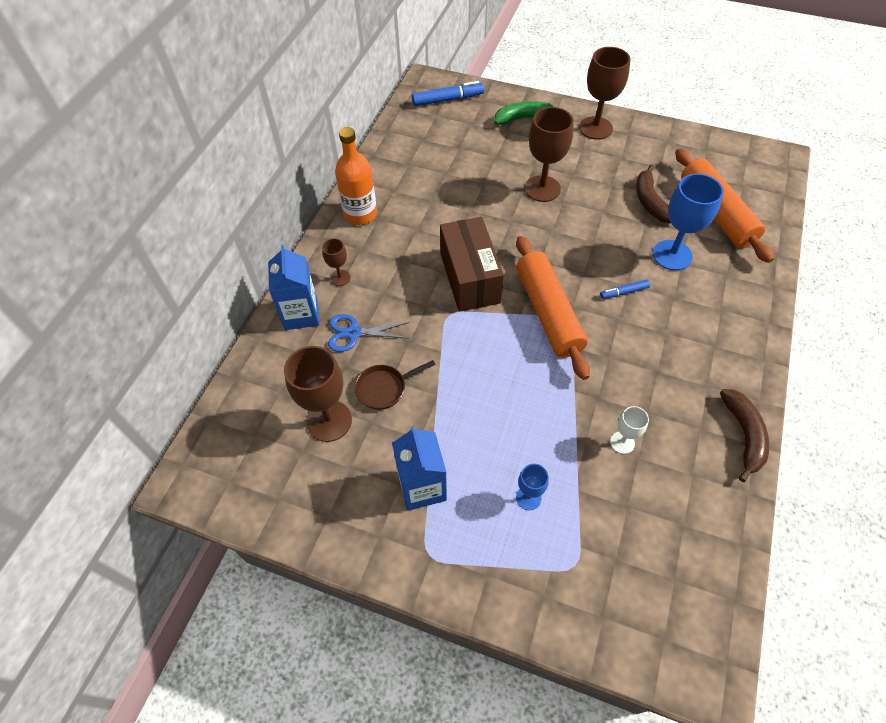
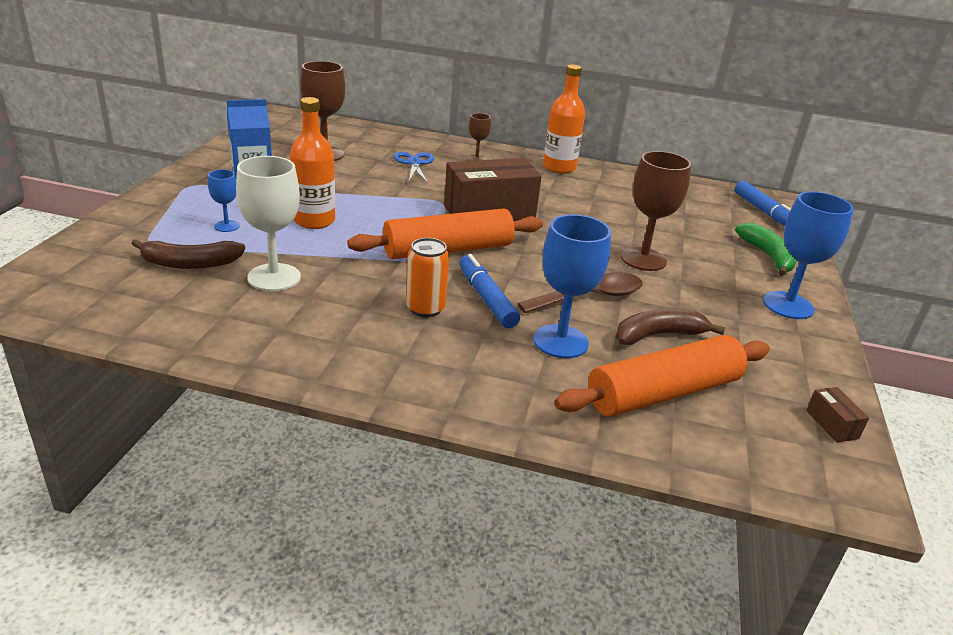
camera: 80 degrees right, 25 degrees down
(301, 314) = (433, 145): blue carton -> none
(384, 388) = (355, 173): brown pan -> none
(505, 419) = (314, 221): none -> orange bottle
(595, 128) = (788, 305): brown goblet -> blue goblet
(608, 230) = (589, 297): none -> brown spoon
(622, 442) = (274, 277): white goblet -> white goblet, size x1.92
(624, 292) = (486, 298): blue marker -> blue marker, size x1.77
(647, 332) = (425, 308): none -> orange can
(724, 147) = (832, 424): none -> brown box
(743, 435) = (264, 359): brown banana -> brown banana (190, 264)

